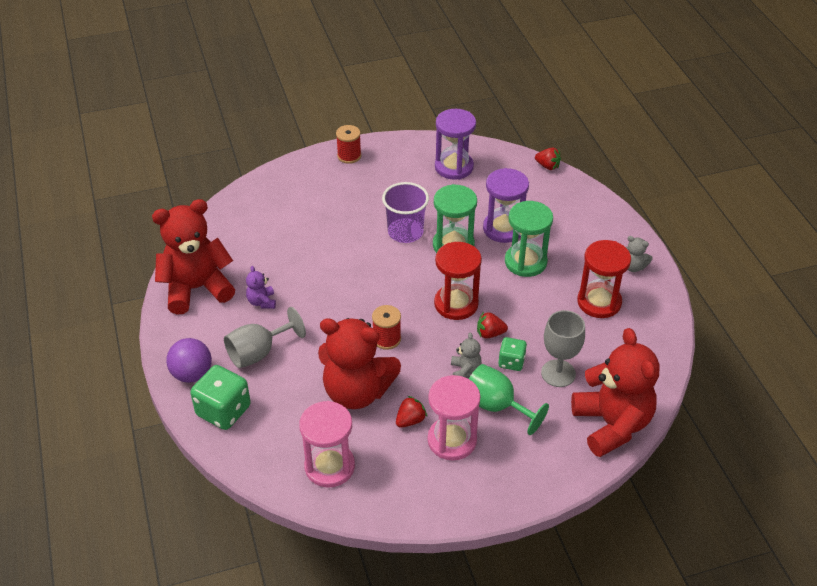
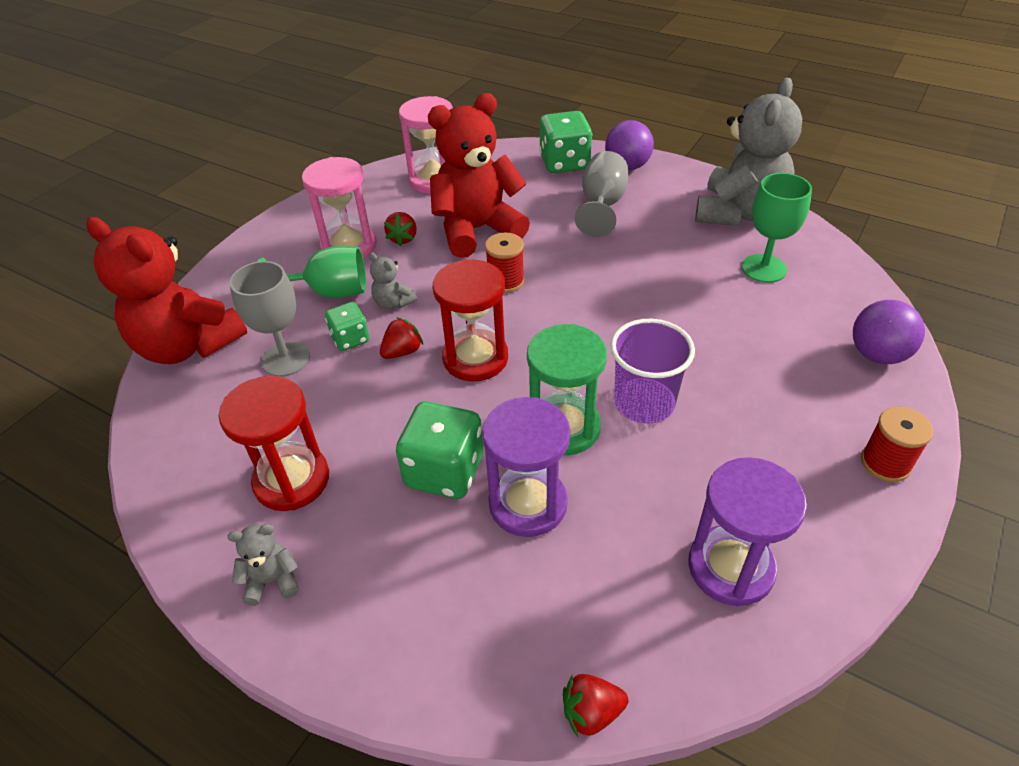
camera: 140 degrees right, 0 degrees up
(197, 288) = (739, 213): red teddy bear -> grey teddy bear
(247, 250) = (764, 268): none -> green goblet
(262, 302) = (667, 238): purple teddy bear -> none
(278, 184) = (877, 354): none -> purple ball
(525, 262) = (444, 471): green hourglass -> green dice

